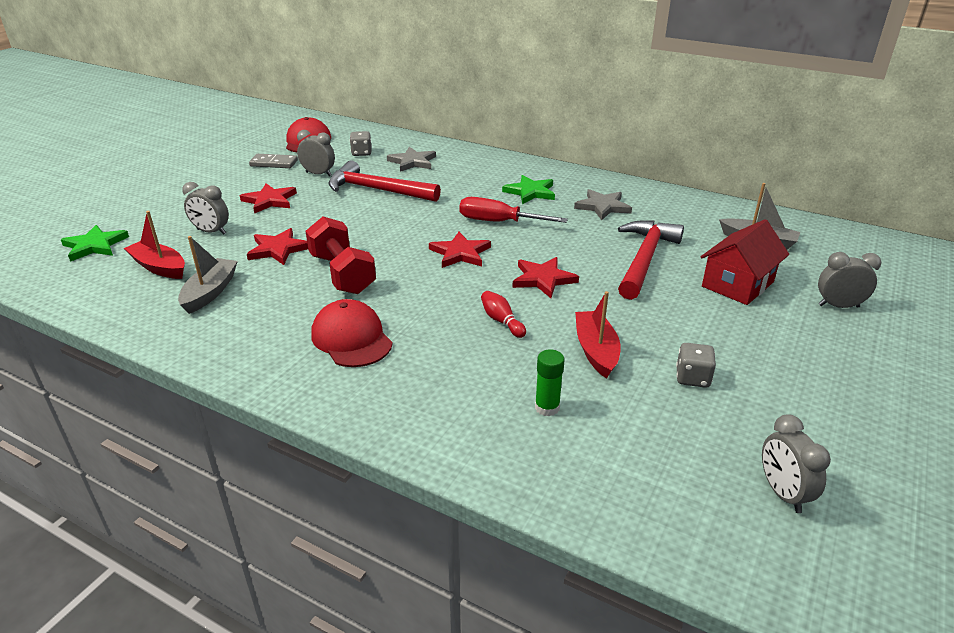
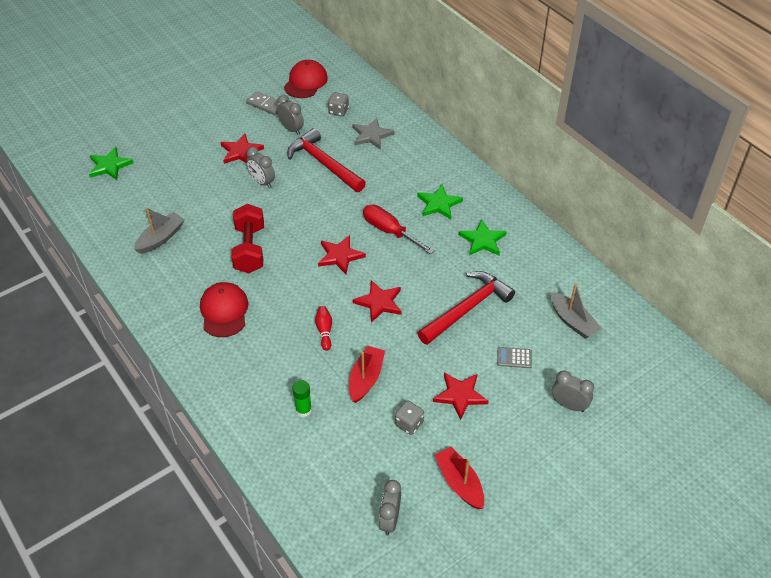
camera: 25 degrees right, 15 degrees up
(159, 267) = (140, 202): red boat -> red boat (459, 483)
(211, 232) = (187, 175): grey clock -> grey clock (262, 182)
(278, 249) = (221, 209): red star -> red star (460, 395)
(602, 206) = (482, 240): grey star -> green star
(737, 284) = (514, 358): red house -> grey calculator

